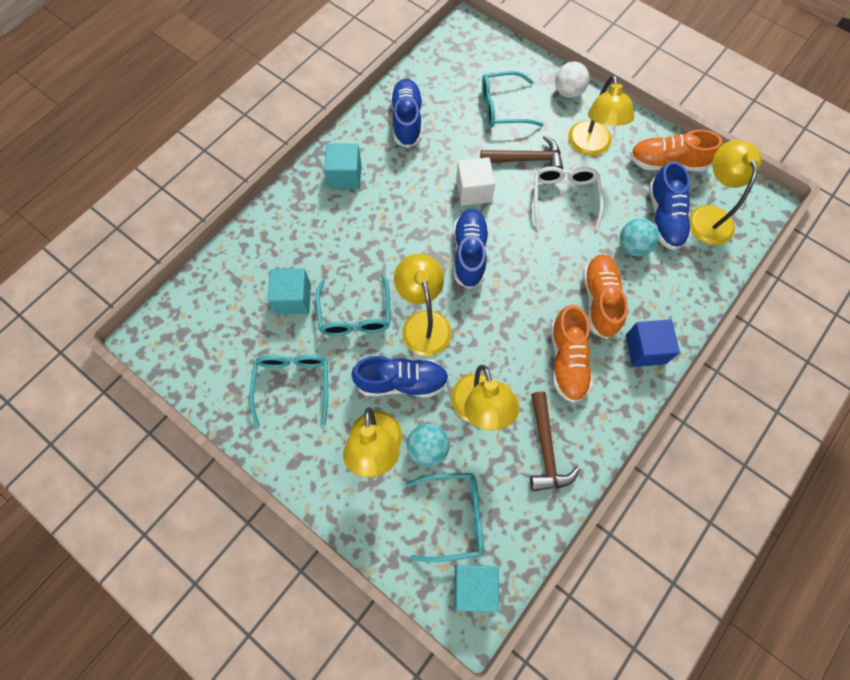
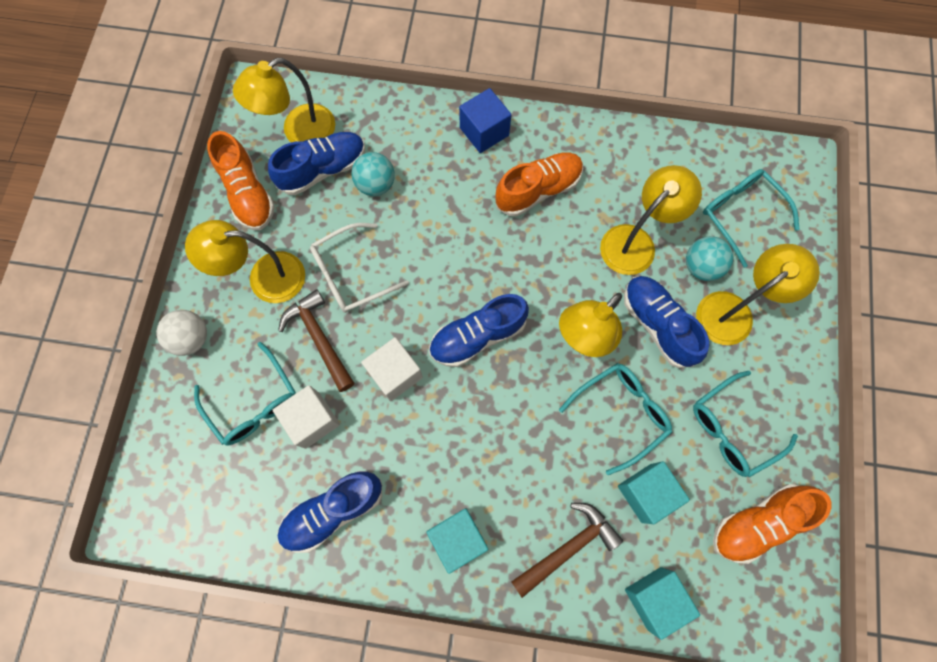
camera: 120 degrees left, 5 degrees up
(471, 133) = (312, 420): none -> white cube
(474, 586) = (780, 172): turquoise cube -> turquoise cube (654, 598)
(546, 449) = (632, 171): brown hammer -> brown hammer (568, 547)
(590, 147) = (265, 278): yellow lamp -> yellow lamp turned 150 degrees counterclockwise
(600, 300) = (456, 189): orange shoe -> orange shoe (757, 523)

